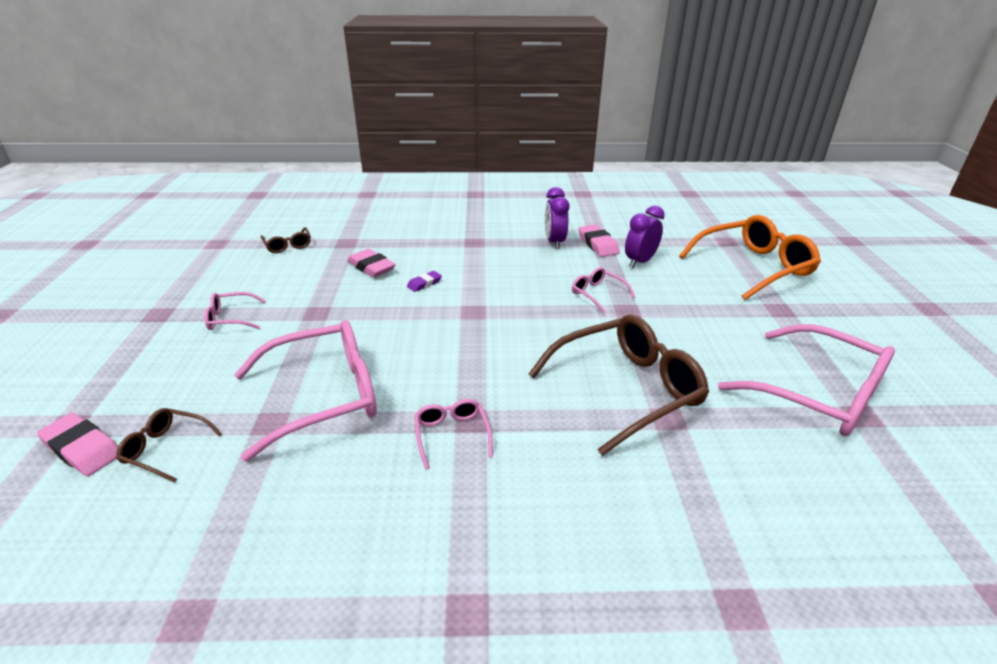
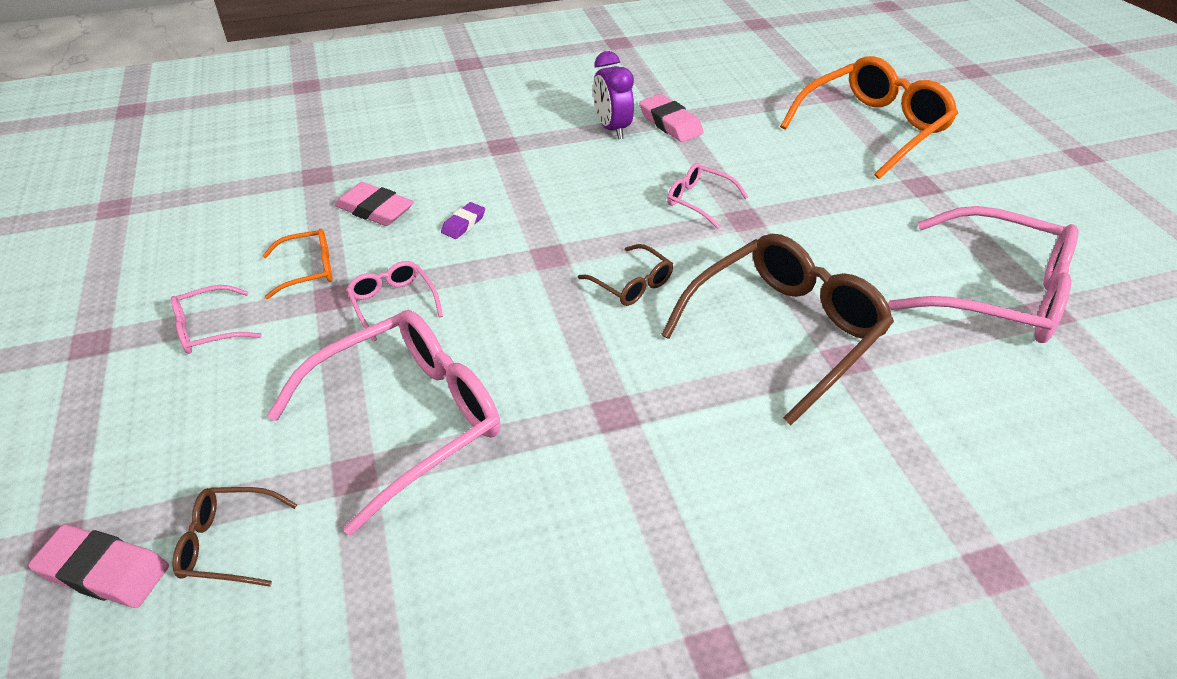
camera: 15 degrees left, 10 degrees up
(288, 245) = (230, 194): brown glasses -> brown glasses (632, 284)
(311, 295) = (308, 270): none -> orange glasses
(452, 435) = (600, 437): pink glasses -> pink glasses (393, 303)
(640, 262) = (734, 142): purple clock -> none

